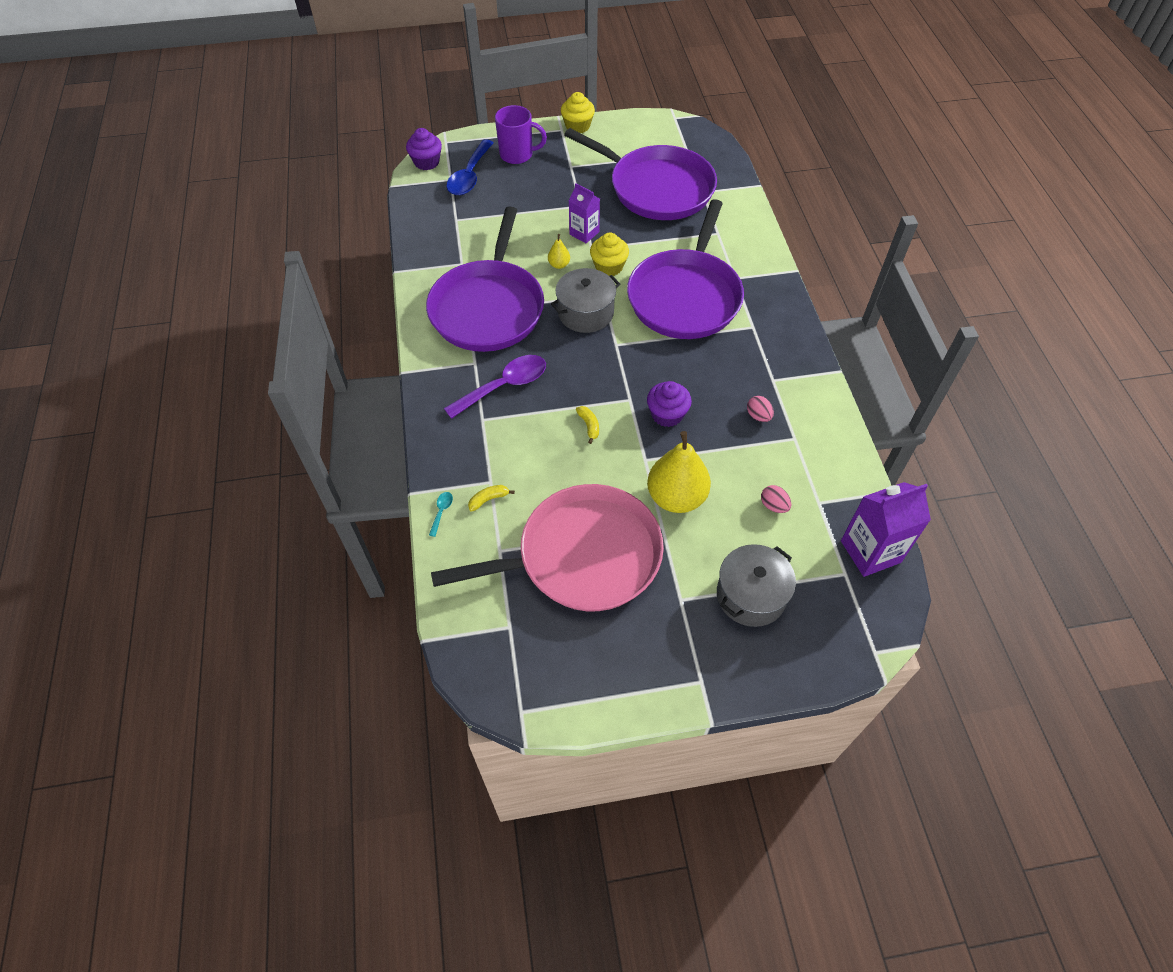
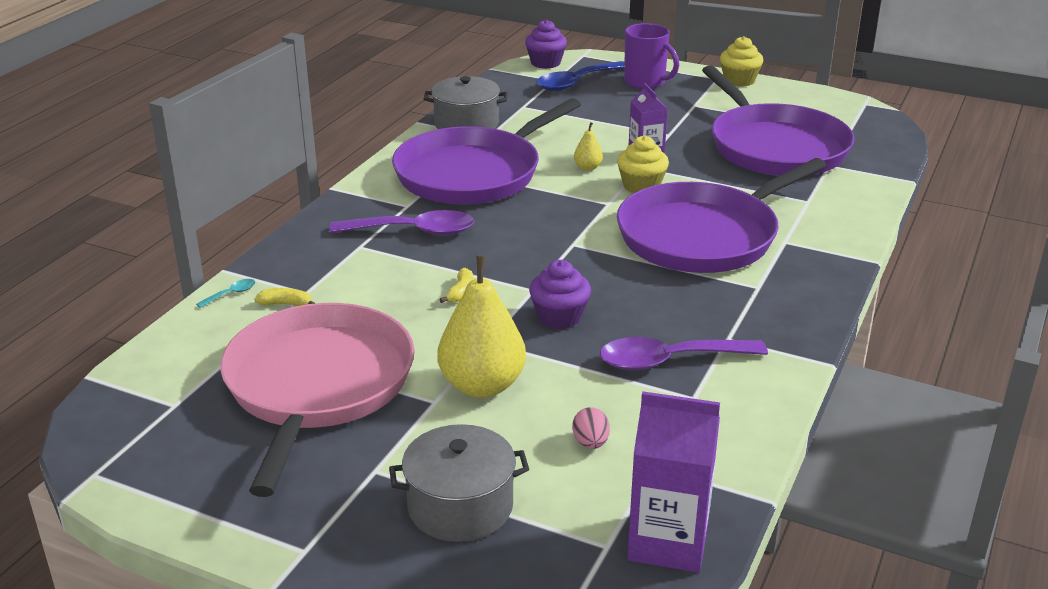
camera: 35 degrees right, 25 degrees down
(582, 556) = (317, 386): pink pan -> pink pan turned 105 degrees counterclockwise
(585, 313) = (570, 210): grey pot -> grey pot (466, 124)
(758, 416) = (670, 361): pink egg -> purple spoon

